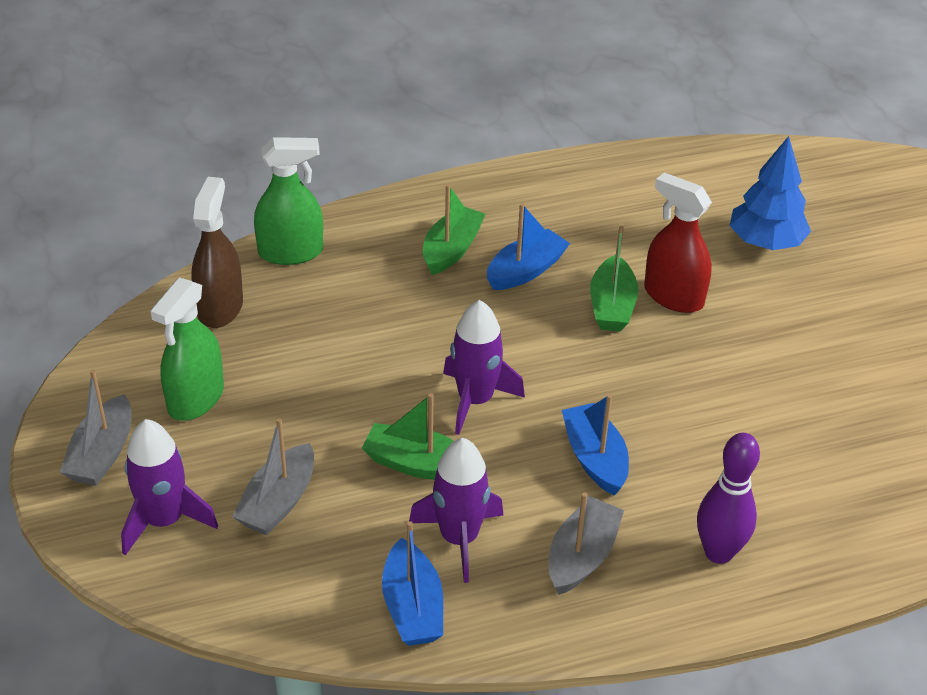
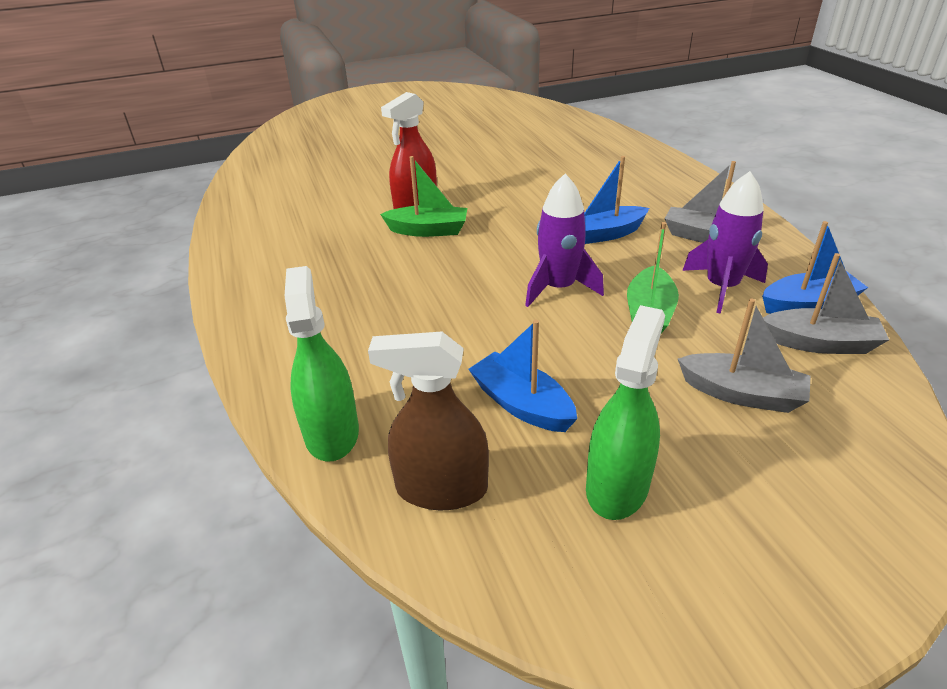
camera: 90 degrees left, 5 degrees down
(102, 454) = (752, 571): grey boat -> grey boat (819, 343)
(164, 520) = (821, 482): purple rocket -> none
(196, 399) = (617, 486): green spray bottle -> green spray bottle turned 90 degrees counterclockwise
(451, 250) = (343, 313): green boat -> none
(525, 271) = (380, 270): blue boat -> blue boat (522, 404)
(718, 552) = (671, 192): purple bowling pin -> none
(765, 242) = (354, 175): blue tree -> none

